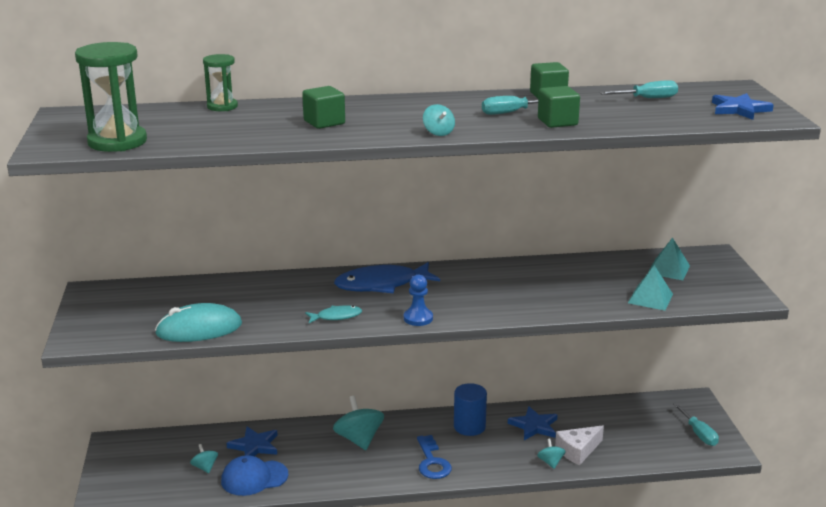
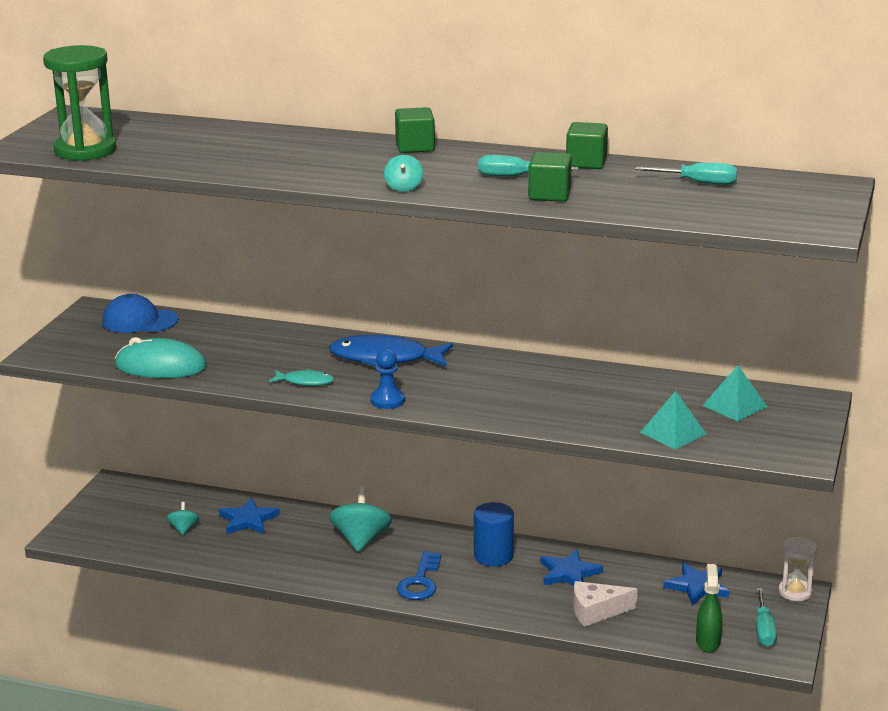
camera: 25 degrees right, 0 degrees up
(222, 106) = (226, 127): green hourglass -> none
(254, 478) = (223, 551): blue cap -> blue cap (139, 321)
(324, 122) = (303, 159): green cube -> green cube (415, 147)
(550, 462) = (553, 615): turquoise spinning top -> none
(671, 453) = (708, 642): none -> green spray bottle
(693, 400) = (795, 592): none -> white hourglass
(739, 109) = (790, 212): blue star -> blue star (697, 586)

